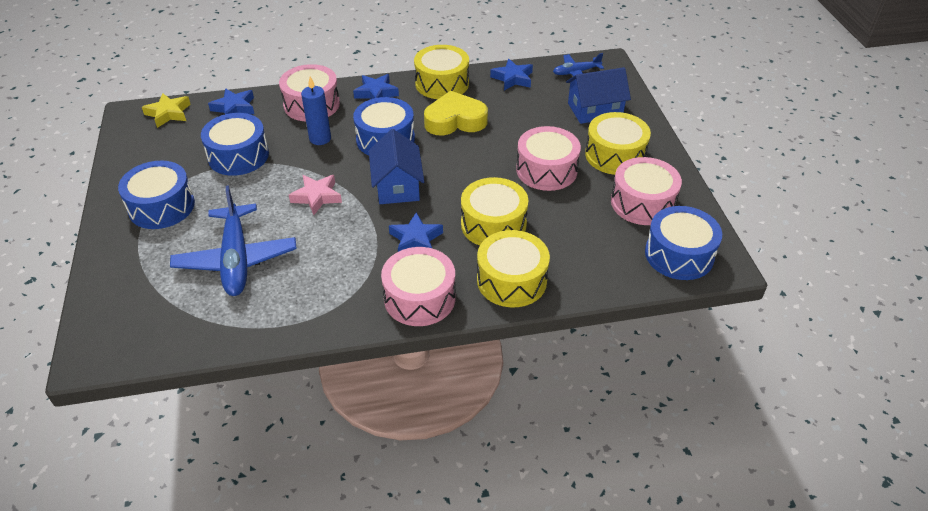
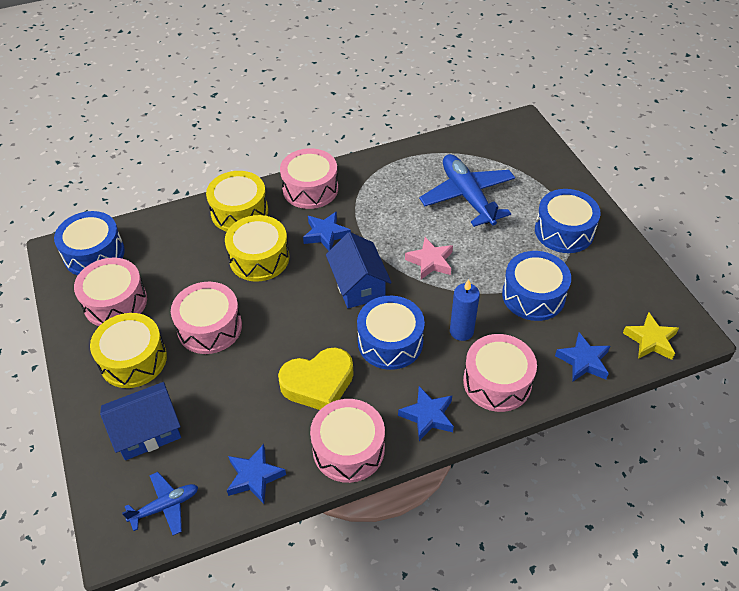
camera: 170 degrees right, 5 degrees up
(442, 83) = (348, 449): yellow drum -> pink drum

